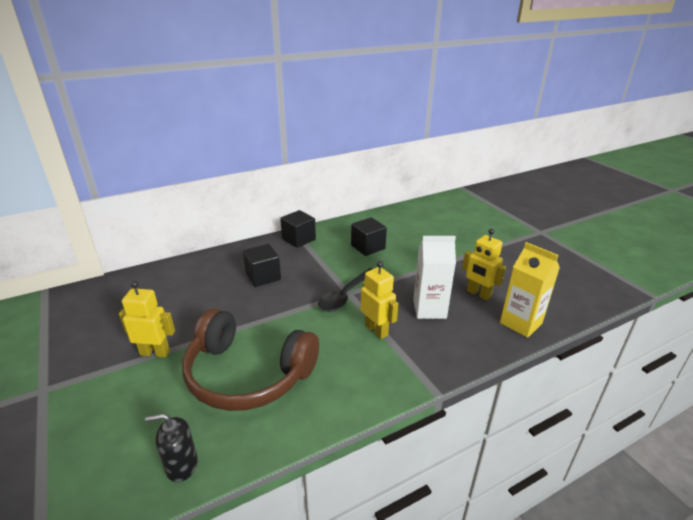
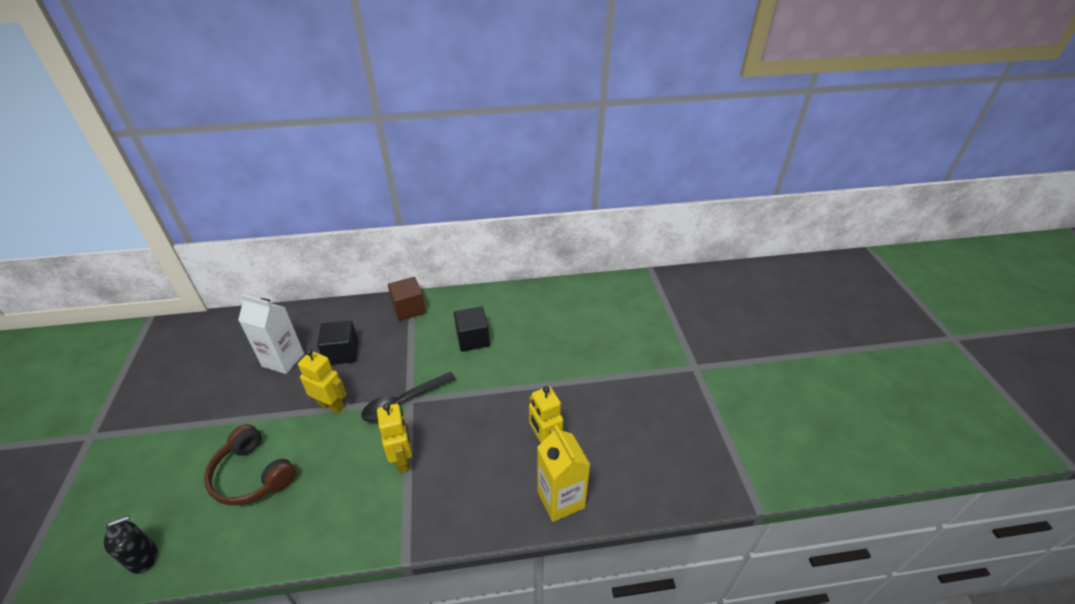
camera: 20 degrees right, 10 degrees up
(155, 352) = (194, 422): yellow robot -> yellow robot (331, 405)
(181, 465) = (143, 557): black soap dispenser -> black soap dispenser turned 135 degrees clockwise
(247, 374) = (252, 475): brown headphones -> brown headphones, size x0.65
(298, 239) = (409, 308): black cube -> brown cube
(429, 309) = (475, 448): white carton -> white carton (283, 360)

